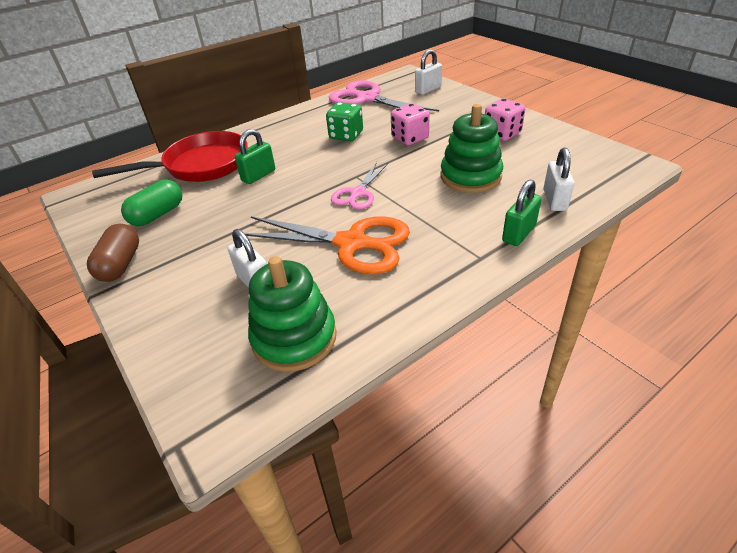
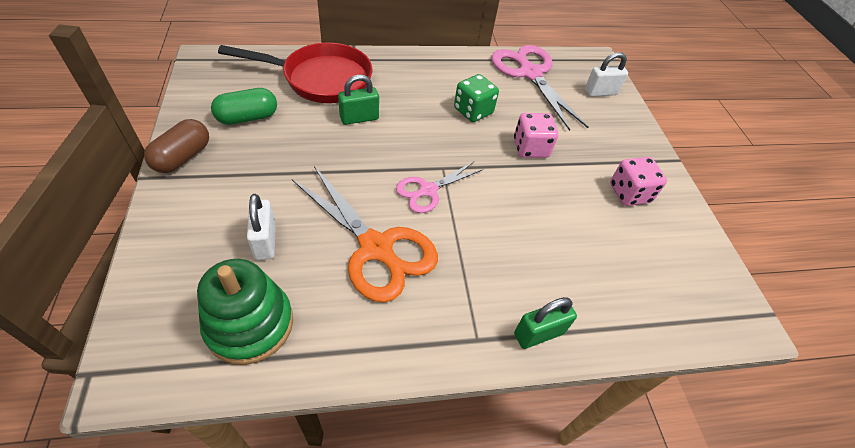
camera: 20 degrees right, 10 degrees up
(470, 176) = (550, 232): green stacking toy -> none
(554, 200) = (611, 313): white padlock -> none

